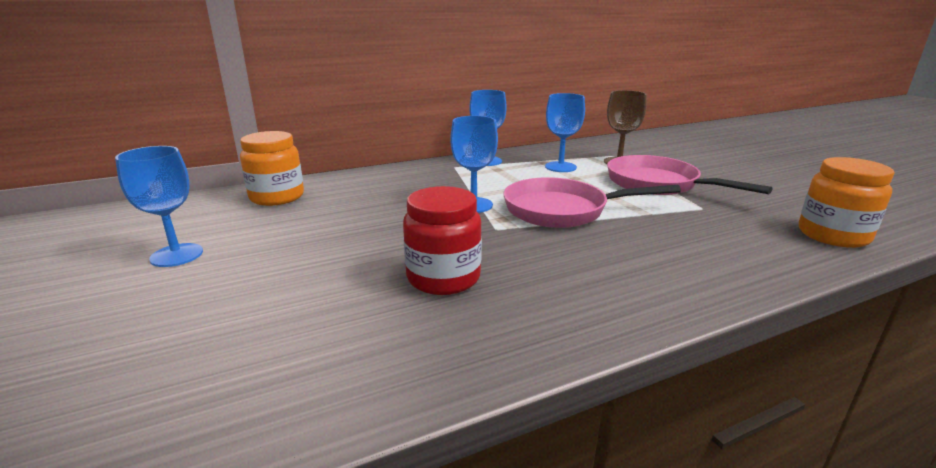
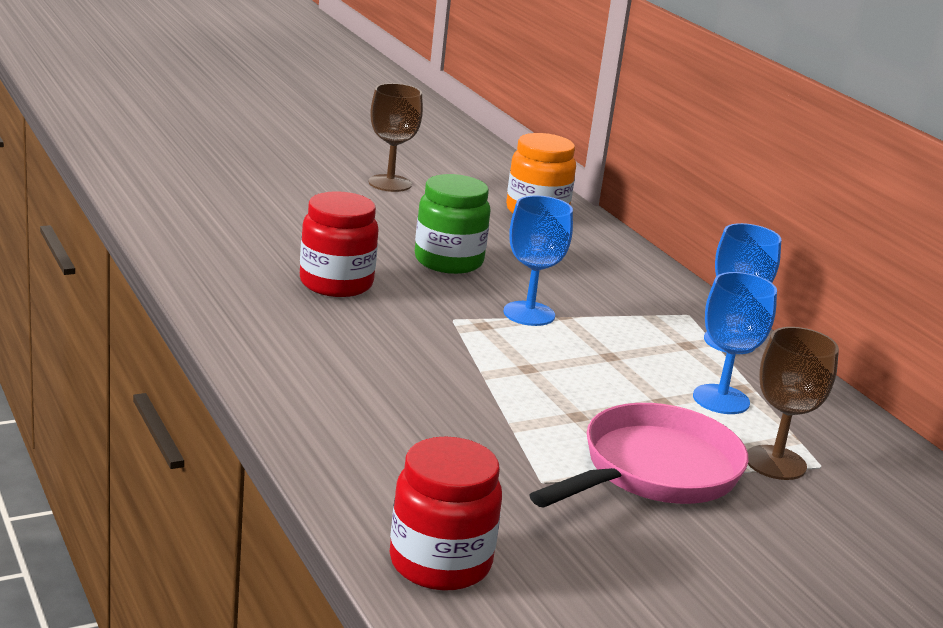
camera: 85 degrees right, 0 degrees up
(176, 255) = (390, 183): blue goblet -> brown goblet
(382, 229) = (448, 261): none -> green jar
(562, 210) = (518, 368): pink pan -> none
(833, 235) = (440, 563): orange jar -> red jar

